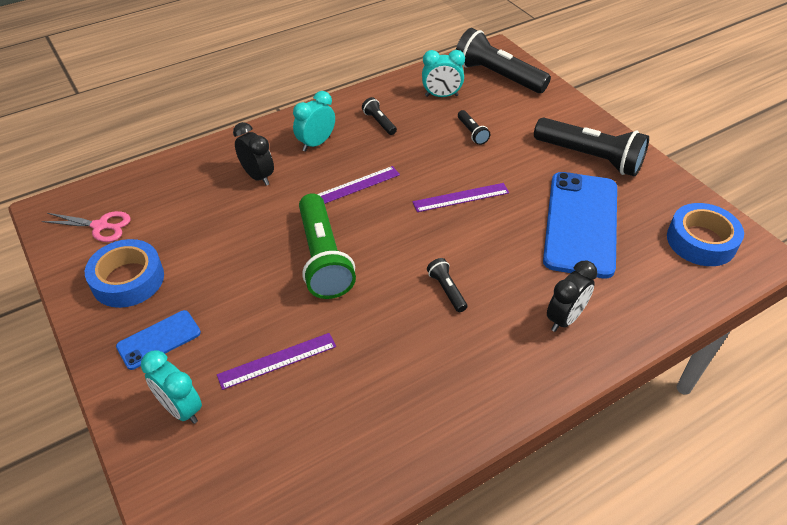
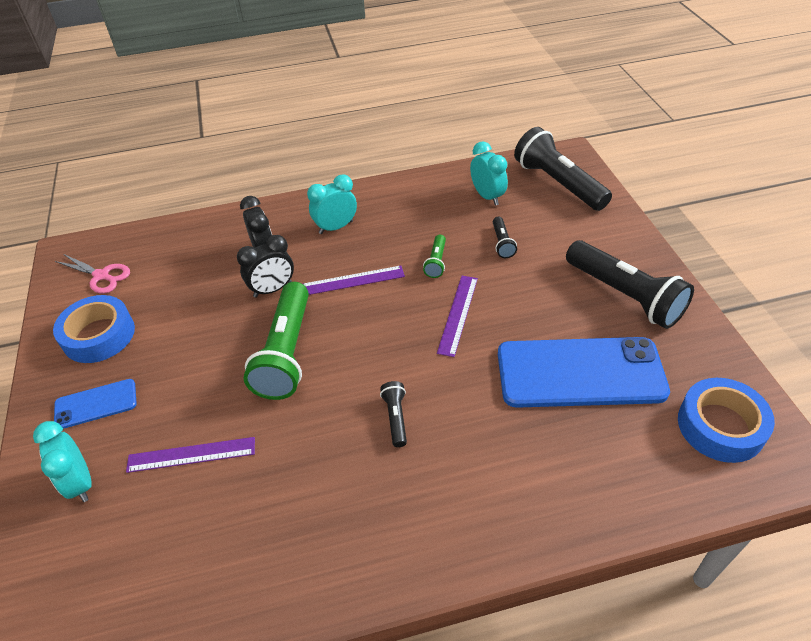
camera: 20 degrees right, 0 degrees up
(379, 122) = (409, 215): black flashlight -> none
(422, 158) = (436, 262): none -> green flashlight
(441, 96) = (487, 196): turquoise clock -> turquoise clock turned 135 degrees counterclockwise
(461, 197) = (458, 314): purple ruler -> purple ruler turned 75 degrees counterclockwise
(564, 318) = (512, 484): black clock -> black clock (272, 289)
(580, 223) = (580, 372): blue phone -> blue phone turned 60 degrees clockwise

